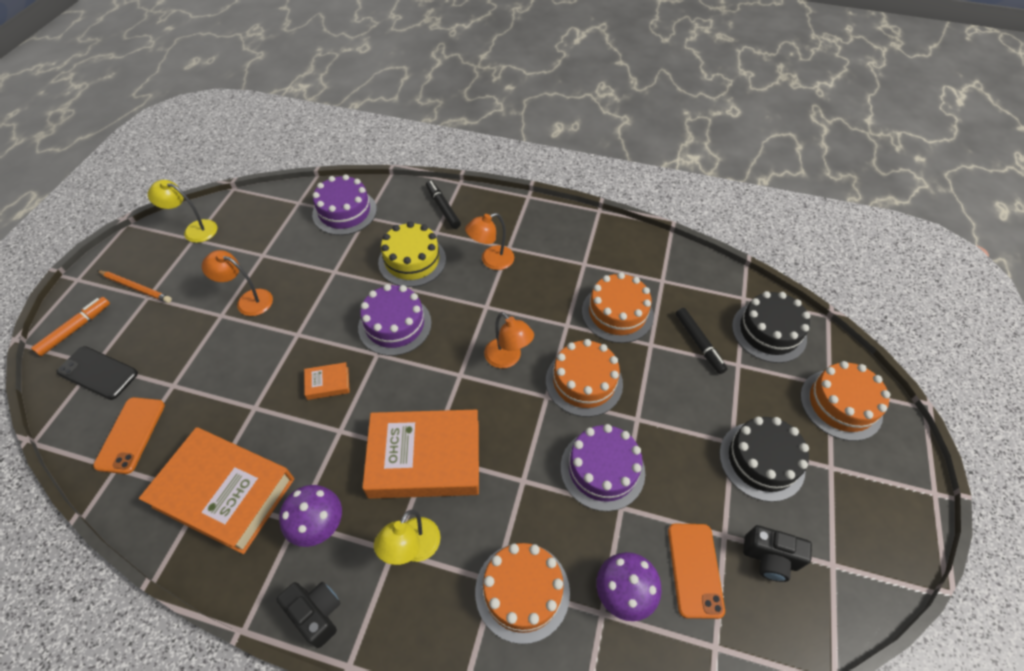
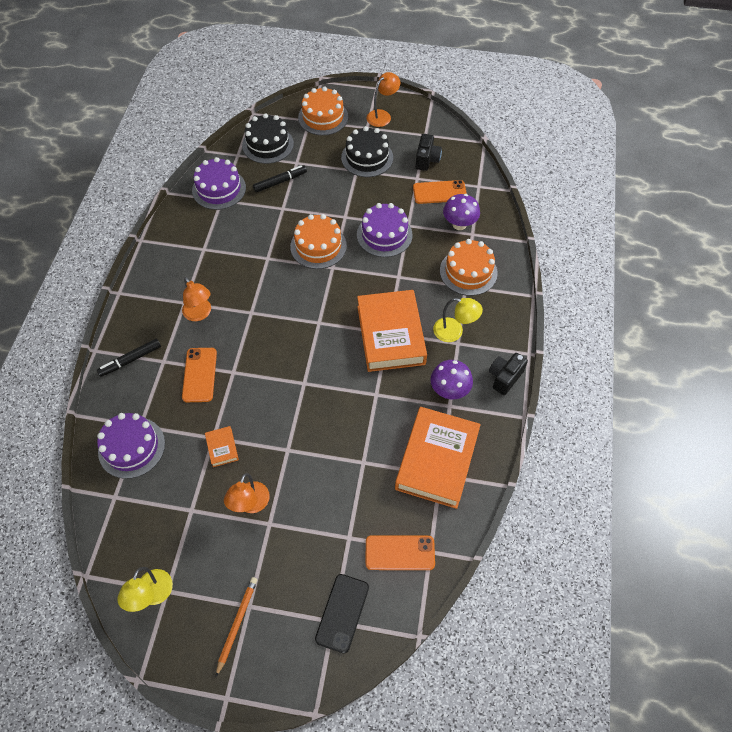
camera: 95 degrees left, 5 degrees up
(75, 329) = (293, 663): orange marker -> none
(328, 383) = (335, 413): orange book -> orange book (222, 448)
(395, 325) = (273, 375): purple cake -> purple cake (219, 189)
(412, 260) = (199, 375): yellow cake -> orange phone
(507, 359) = (301, 293): orange lamp -> orange lamp (382, 115)
(617, 313) = (254, 227): orange cake -> none

